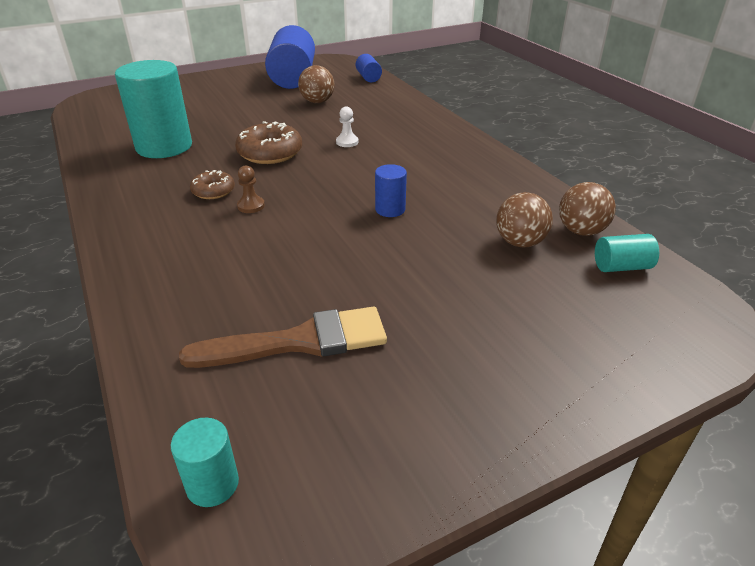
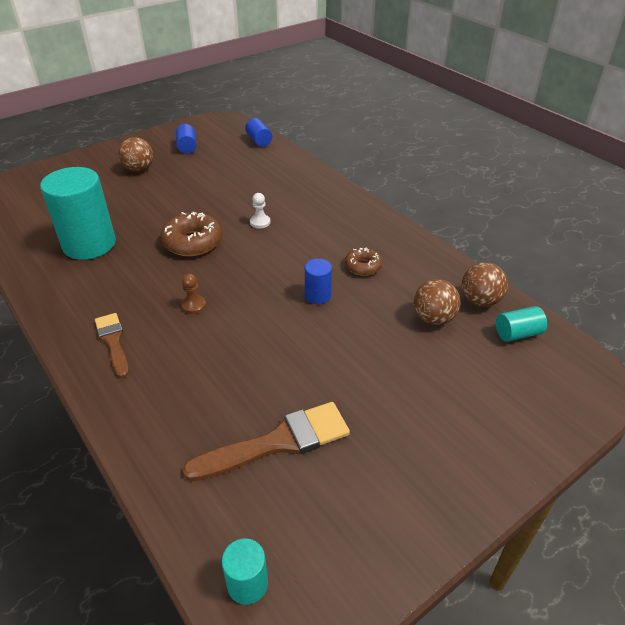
camera: 10 degrees left, 5 degrees up
(154, 229) = (113, 341): none -> brown brush
(213, 191) = (154, 292): brown donut -> brown donut (363, 266)
(293, 78) = (187, 147): blue cylinder -> blue cylinder, size x0.46
(317, 102) = (219, 175): brown ball -> brown ball (139, 169)

